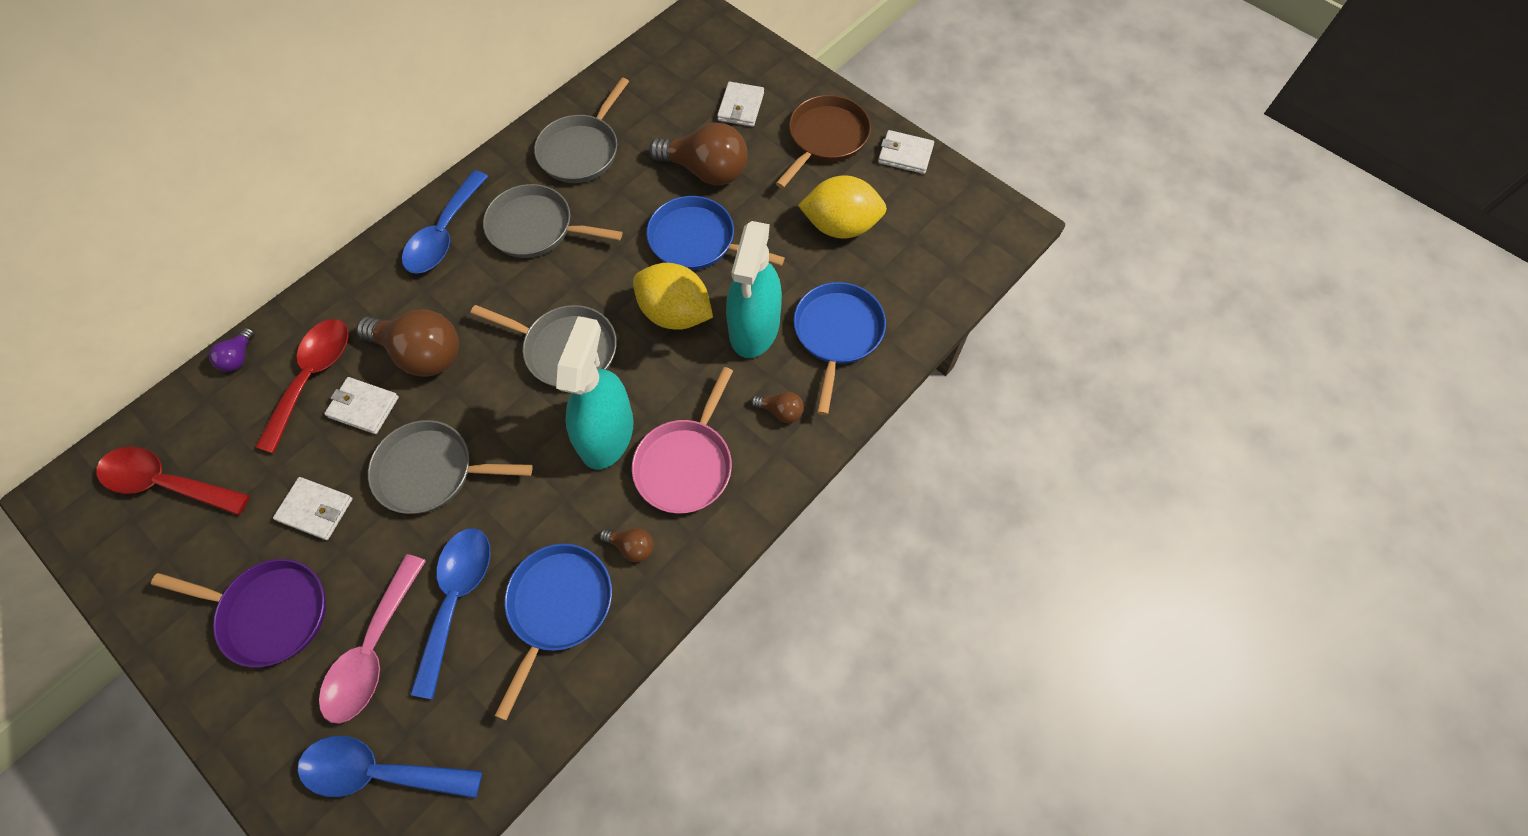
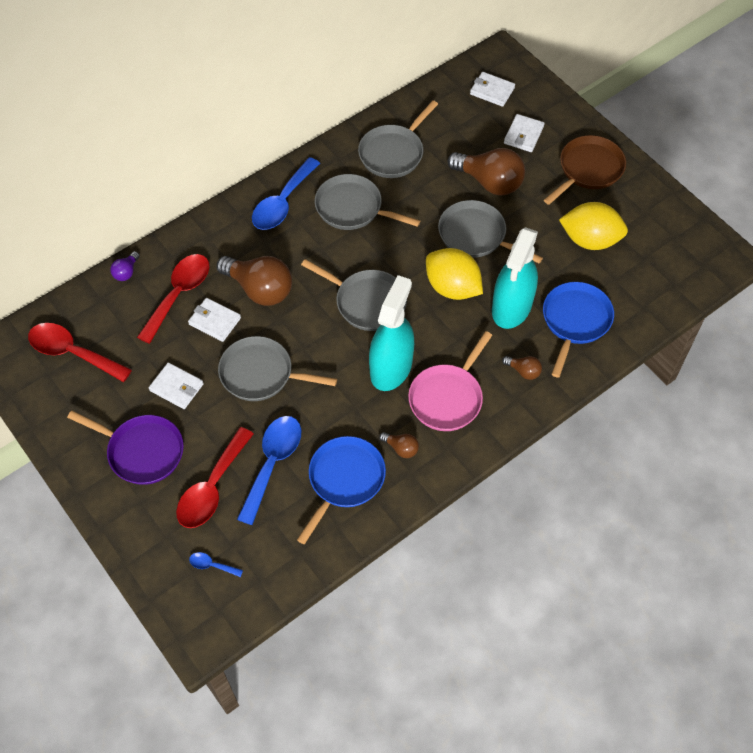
camera: 10 degrees right, 5 degrees down
(373, 651) = (212, 488): pink spoon -> red spoon
(379, 771) = (212, 565): blue spoon -> blue spoon, size x0.44
(697, 241) = (476, 235): blue pan -> grey pan
(905, 154) = (650, 191): white wallet -> white wallet (492, 91)

